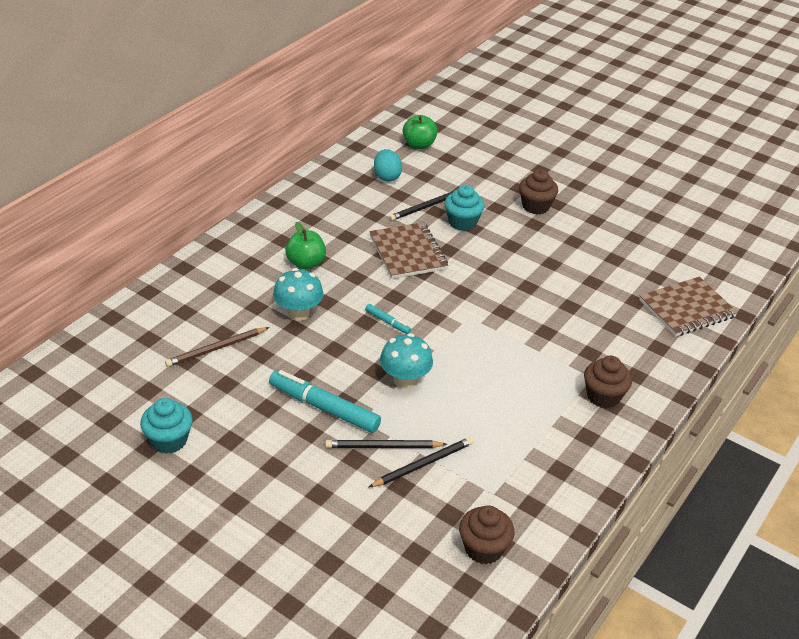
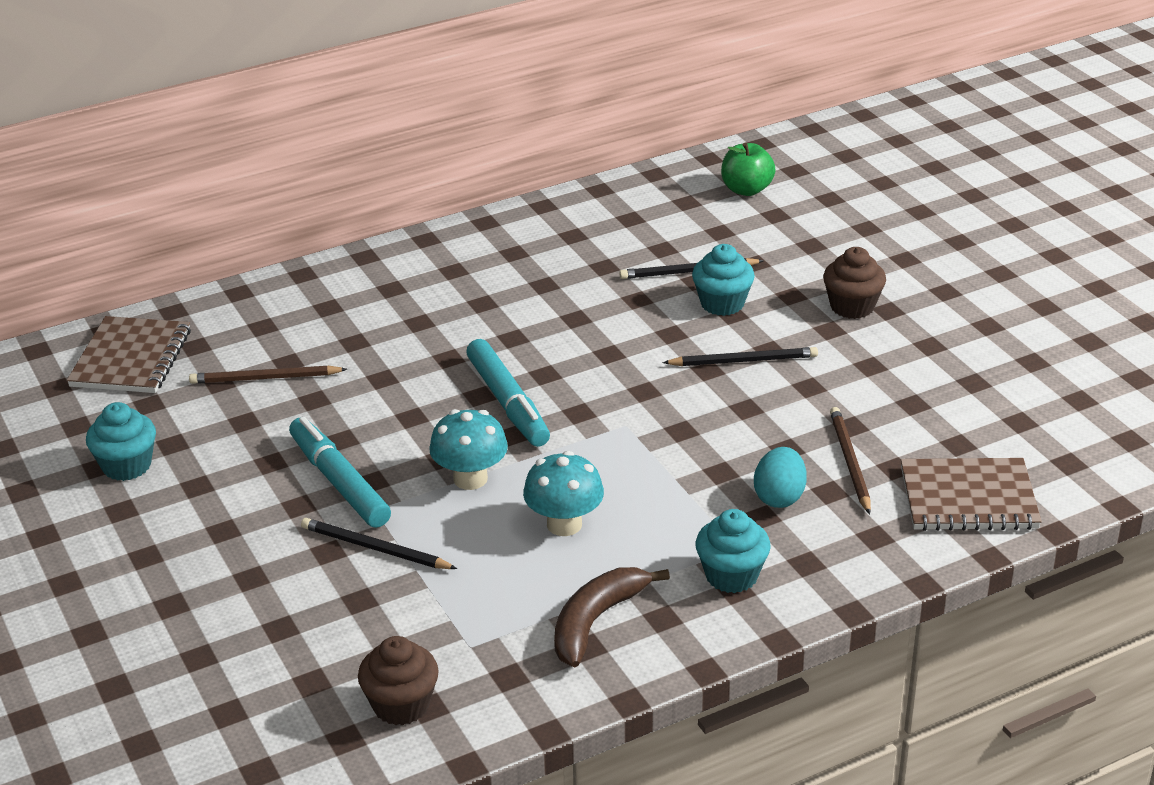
camera: 30 degrees right, 5 degrees down
(298, 313) = (400, 363): turquoise mushroom -> turquoise mushroom (564, 524)
(306, 263) = (460, 305): green apple -> none
(387, 177) = (664, 221): turquoise egg -> turquoise egg (779, 497)
(387, 322) = (507, 403): turquoise marker -> turquoise marker, size x2.08
(408, 252) = (610, 324): brown notebook -> brown notebook (131, 358)
(423, 464) = (409, 584): black pencil -> black pencil (744, 361)
(552, 451) = (596, 621): none -> brown banana
(603, 396) = (731, 575): brown cupcake -> turquoise cupcake
(609, 304) = (849, 462): none -> brown pencil

